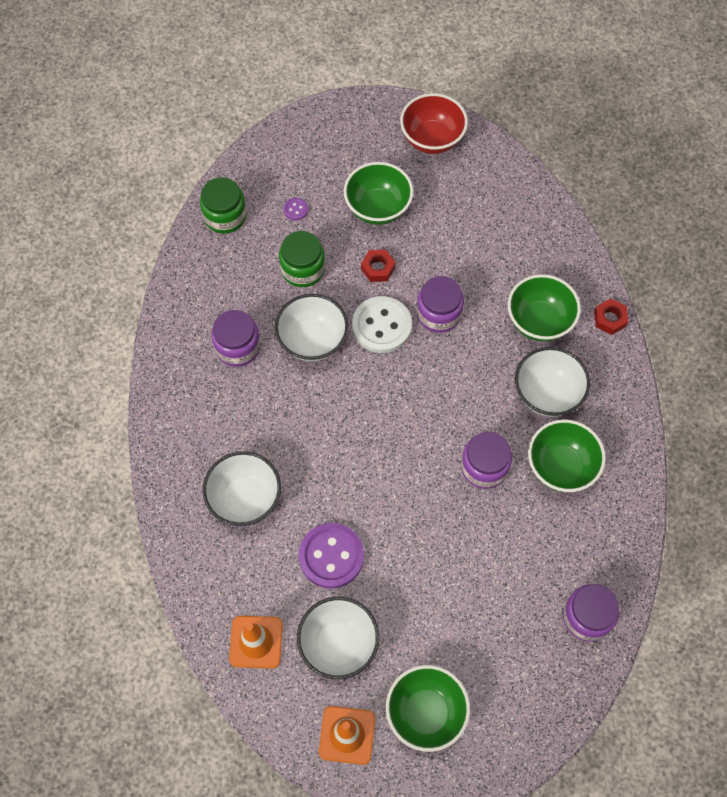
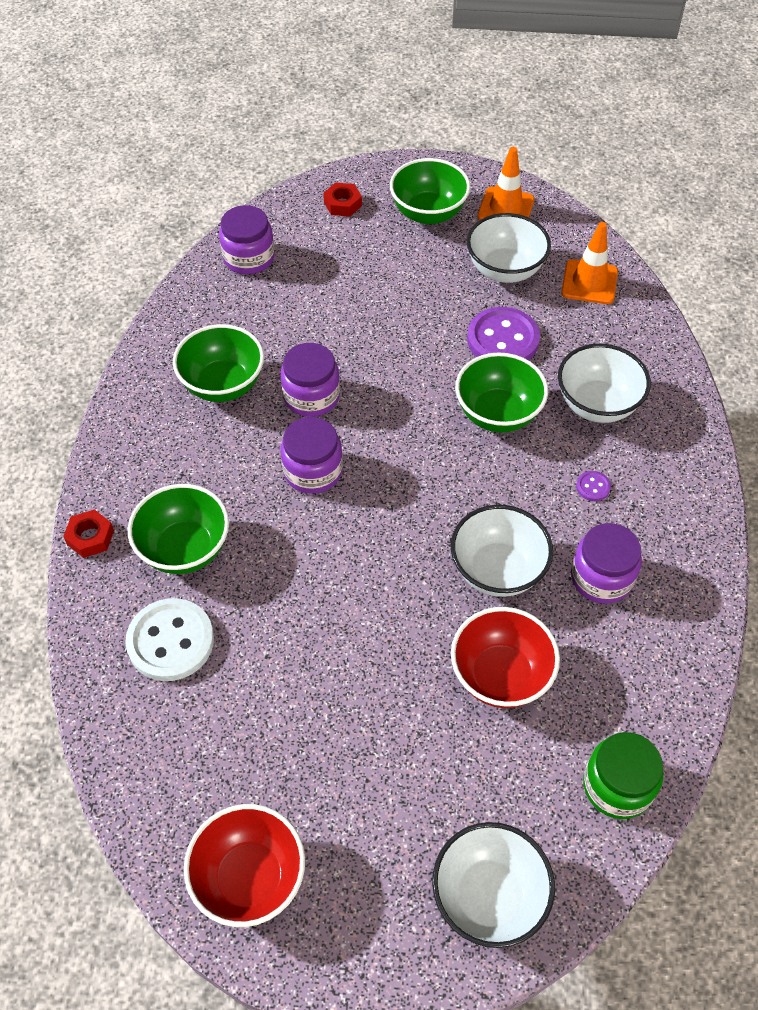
camera: 170 degrees left, 10 degrees down
(295, 209) = (502, 778): purple button -> purple button (593, 487)
(303, 269) = (500, 675): green jar -> red bowl
(378, 208) = (369, 759): green bowl -> green bowl (497, 414)
(378, 268) = (389, 659): red nut -> red nut (343, 204)
(381, 326) = (400, 575): white button -> white button (170, 641)
(439, 314) = (317, 579): purple jar -> purple jar (313, 471)
(547, 394) = (209, 461): white bowl -> white bowl (488, 896)

